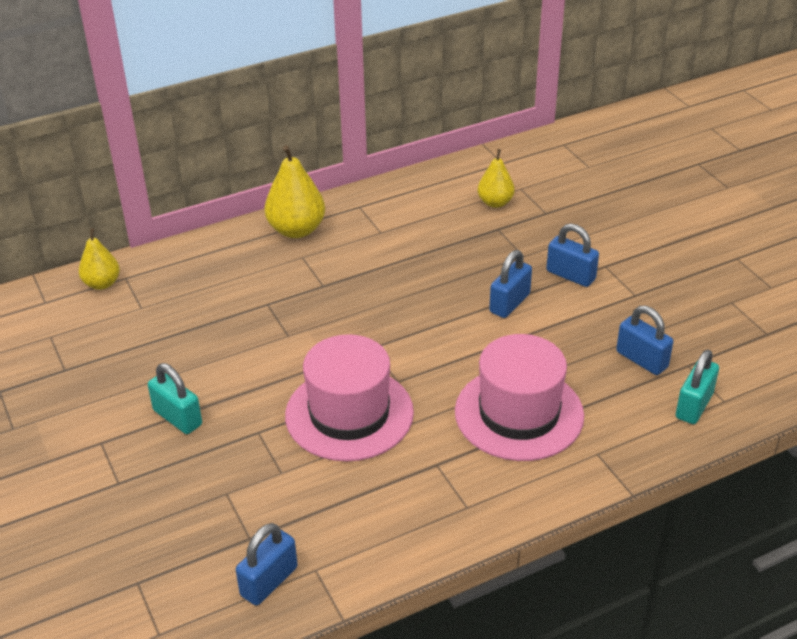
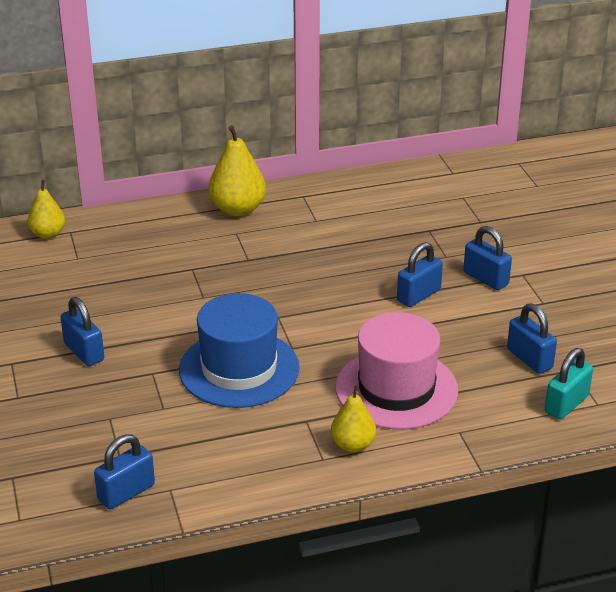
camera: 10 degrees right, 5 degrees down
(177, 418) = (84, 352): turquoise padlock -> blue padlock
(349, 414) = (239, 369): pink hat -> blue hat
(495, 202) = (434, 207): yellow pear -> yellow pear (353, 445)

